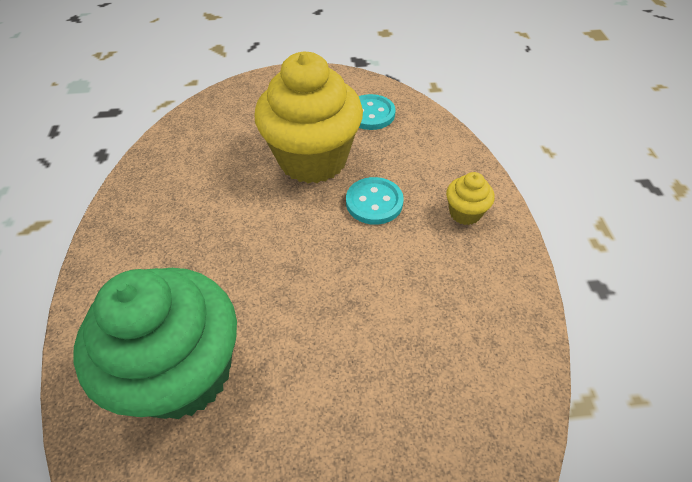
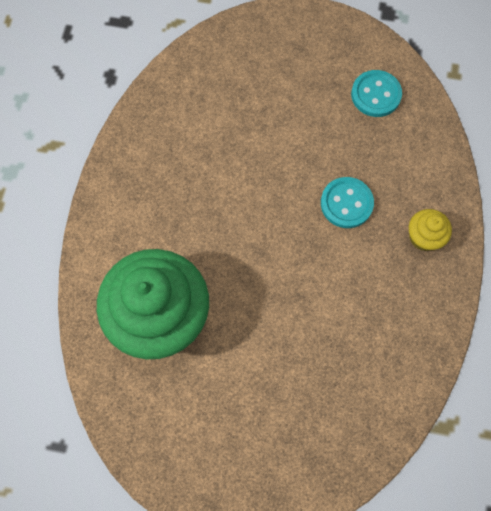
camera: 15 degrees right, 20 degrees up
(313, 159) = (304, 138): yellow cupcake -> none

